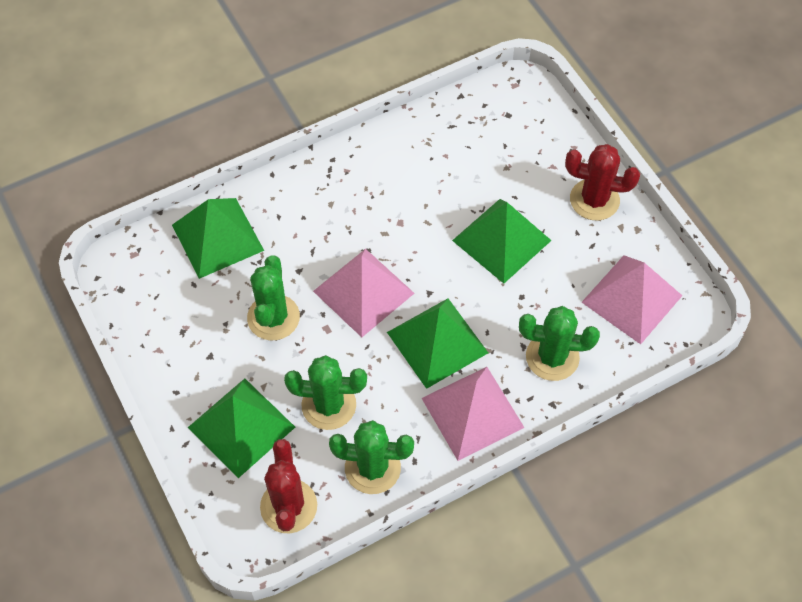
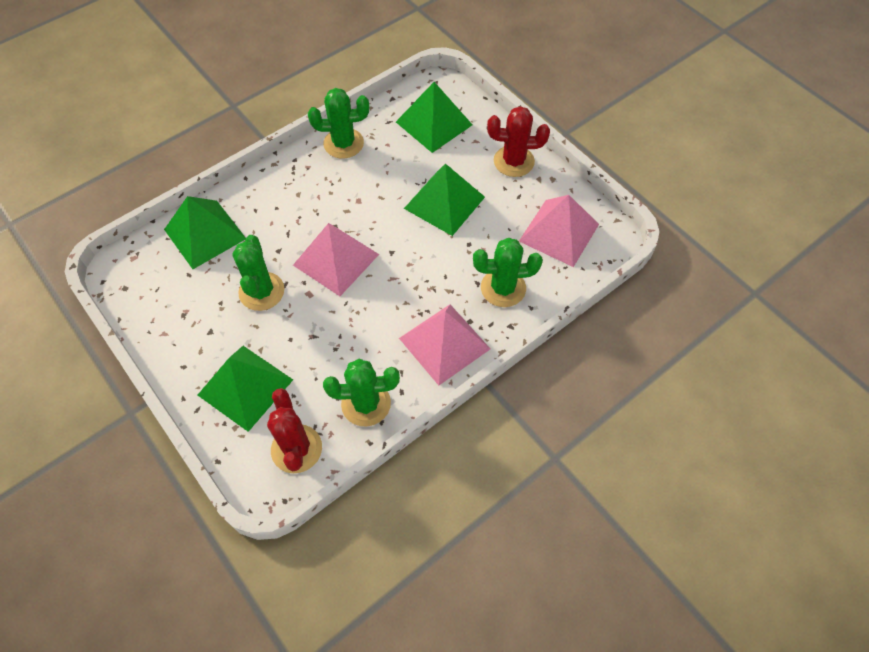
camera: 10 degrees left, 0 degrees up
(329, 405) = (320, 356): green cactus -> green cactus (343, 143)
(437, 342) = (405, 290): green pyramid -> green pyramid (434, 123)

